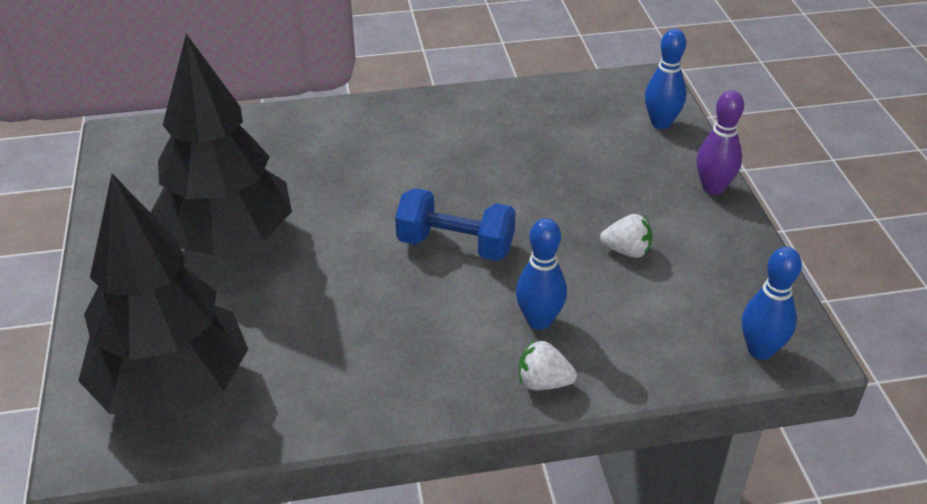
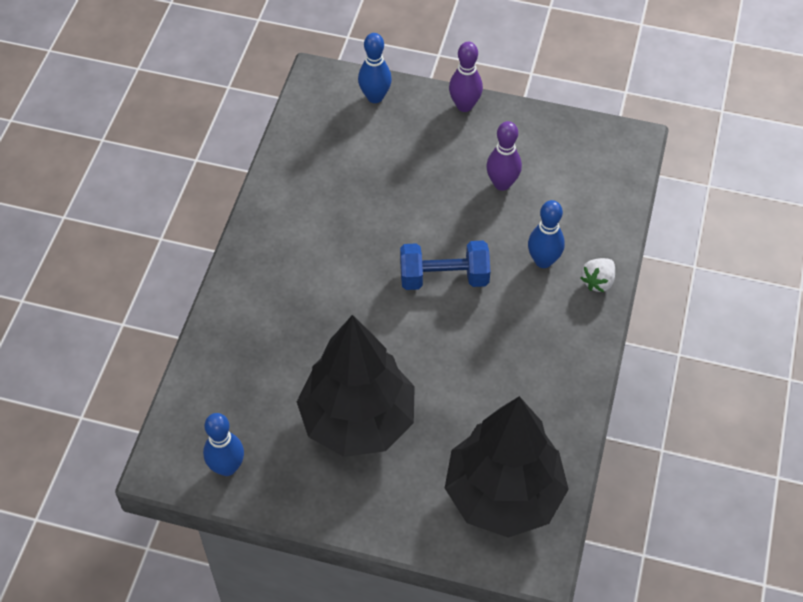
camera: 65 degrees left, 15 degrees up
(455, 245) = (444, 277): blue dumbbell -> blue dumbbell turned 45 degrees clockwise
(626, 251) = (502, 184): white strawberry -> purple bowling pin
(760, 350) = (623, 161): blue bowling pin -> blue bowling pin (227, 467)

